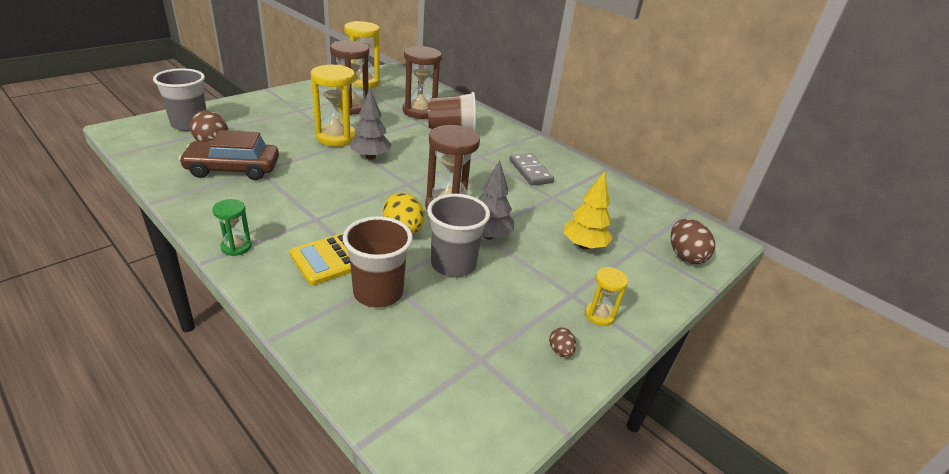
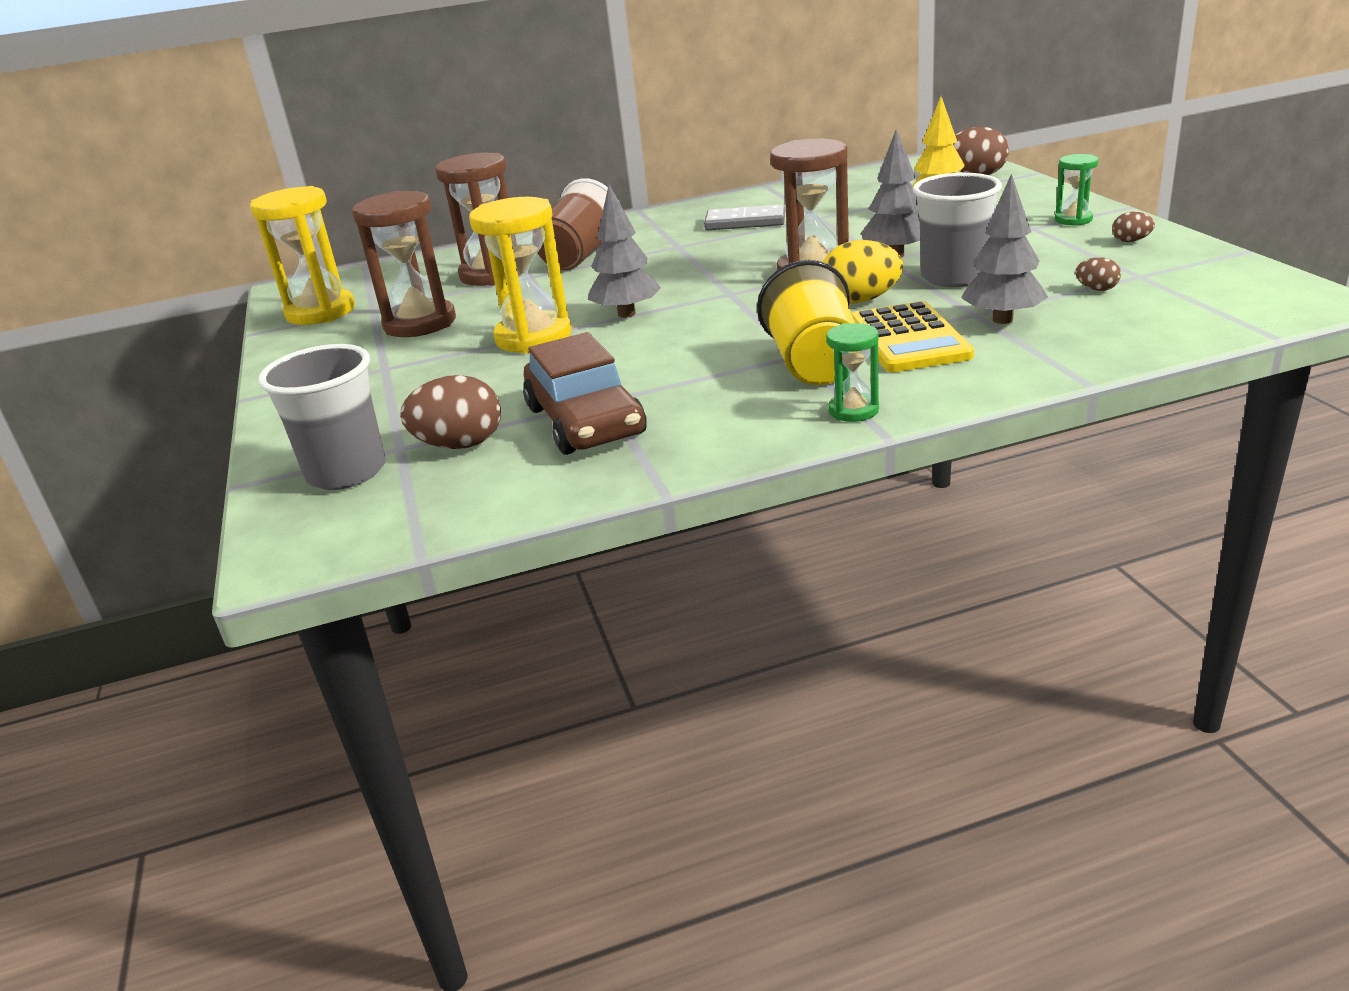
camera: 55 degrees left, 5 degrees down
(233, 169) = (585, 421): brown car -> brown car turned 45 degrees counterclockwise
(301, 226) = (814, 364): none -> yellow cup
(378, 293) = (1002, 319): brown cup -> grey tree
(445, 335) = (1096, 289): none -> brown egg
(599, 315) = (1073, 220): yellow hourglass -> green hourglass

